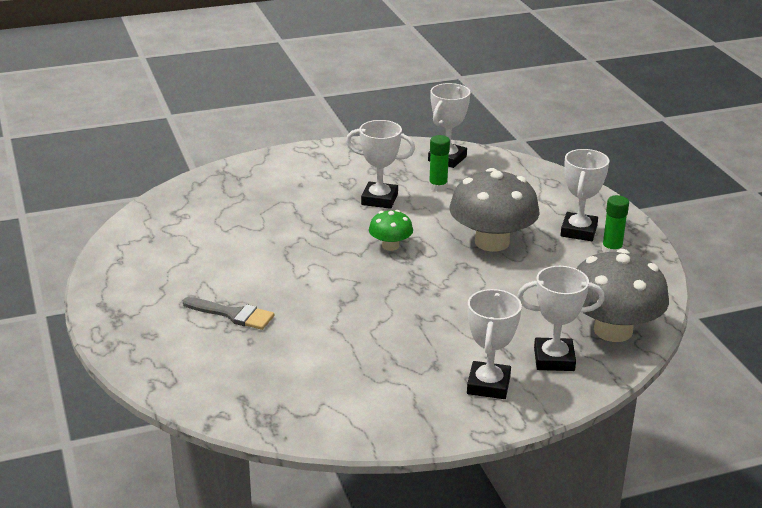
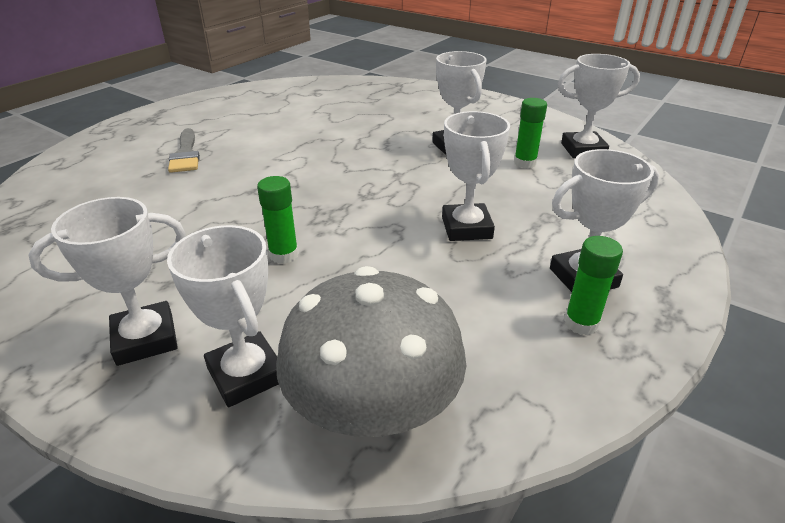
camera: 55 degrees right, 5 degrees up
(390, 246) = (380, 178): green mushroom -> none
(449, 315) = (284, 255): none -> green glue stick
(492, 242) = (466, 228): grey mushroom -> white trophy

